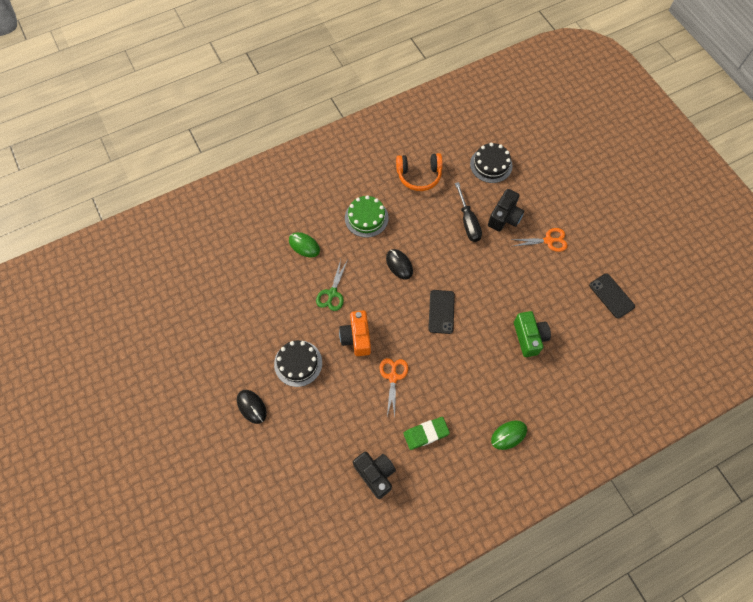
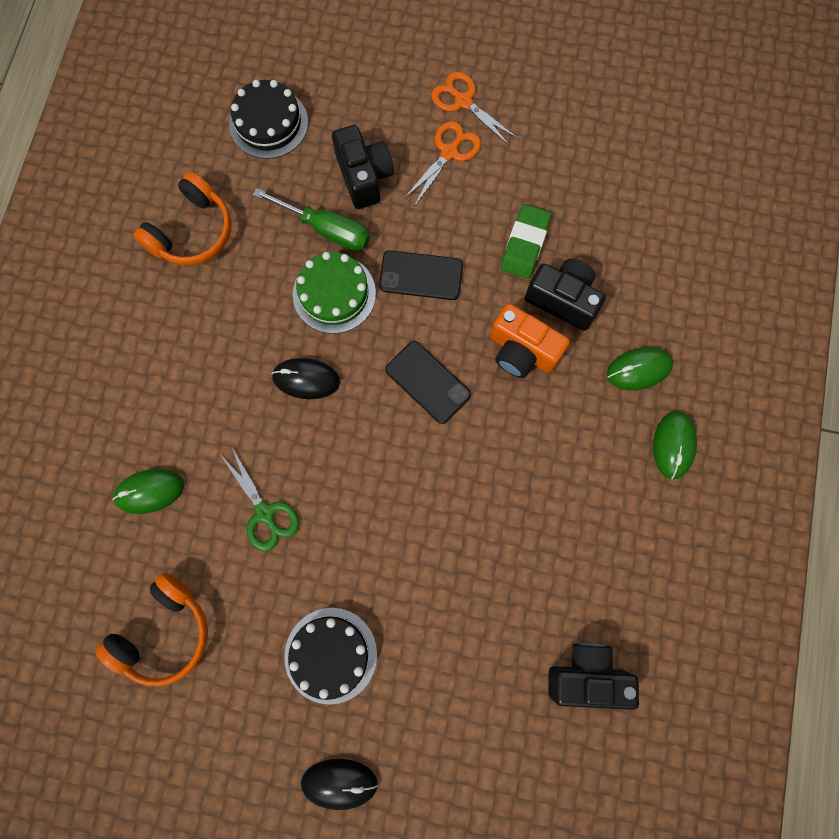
camera: 50 degrees left, 10 degrees up
(255, 295) = (164, 633): none -> orange headphones
(356, 338) = (365, 535): orange camera -> orange camera (522, 351)
(366, 218) = (189, 363): green cake -> green cake (334, 294)
(393, 377) = (467, 532): orange scissors -> orange scissors (463, 101)
(426, 434) = (585, 555): green eraser -> green eraser (525, 244)
(468, 221) = (326, 229): black screwdriver -> green screwdriver
(528, 393) = (639, 369): none -> green mouse
(529, 337) = (563, 299): green camera -> black camera
(611, 296) = (593, 147): black phone -> black phone (421, 275)

